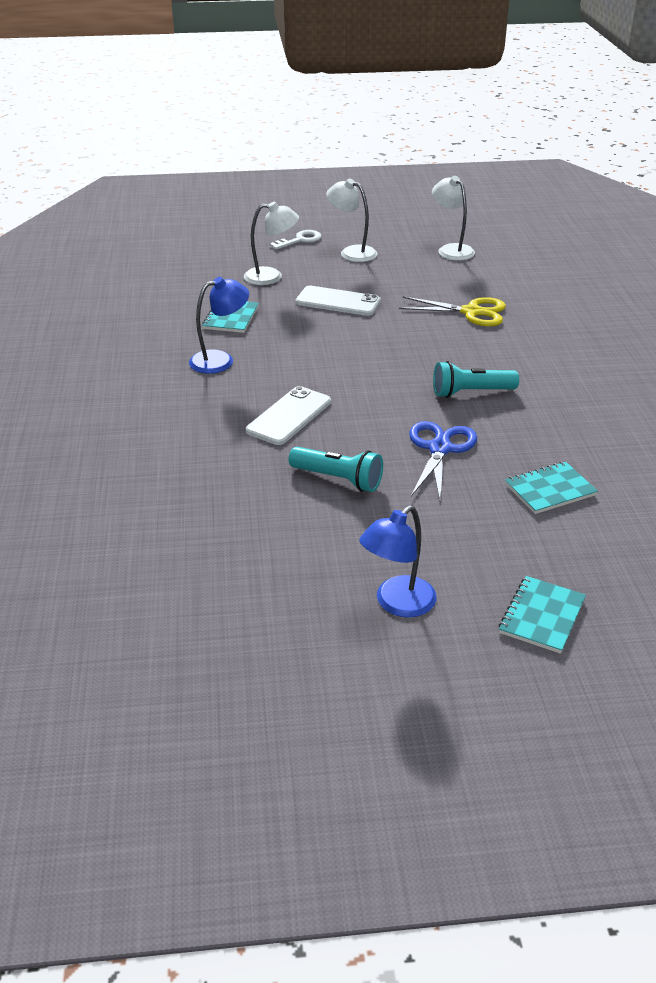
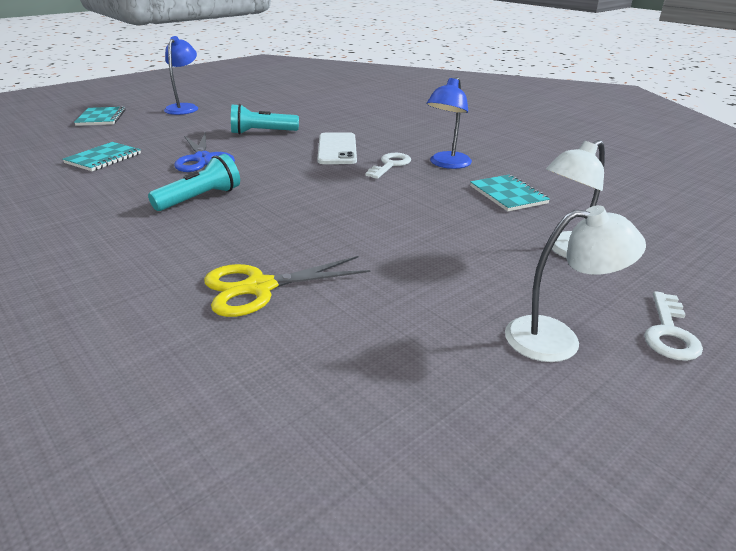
camera: 145 degrees right, 5 degrees down
(270, 376) = (390, 165): none -> white key
(338, 302) = (441, 245): white phone -> none
(451, 250) = (410, 432): white lamp -> none

